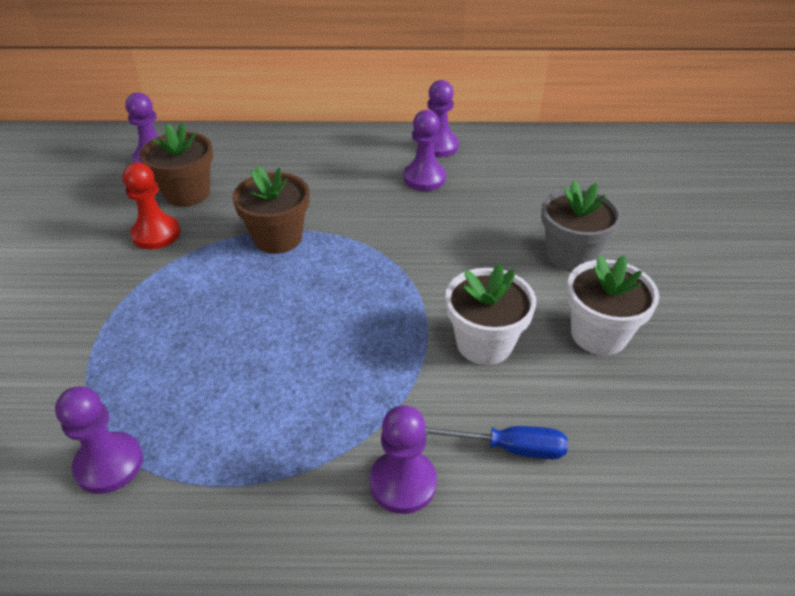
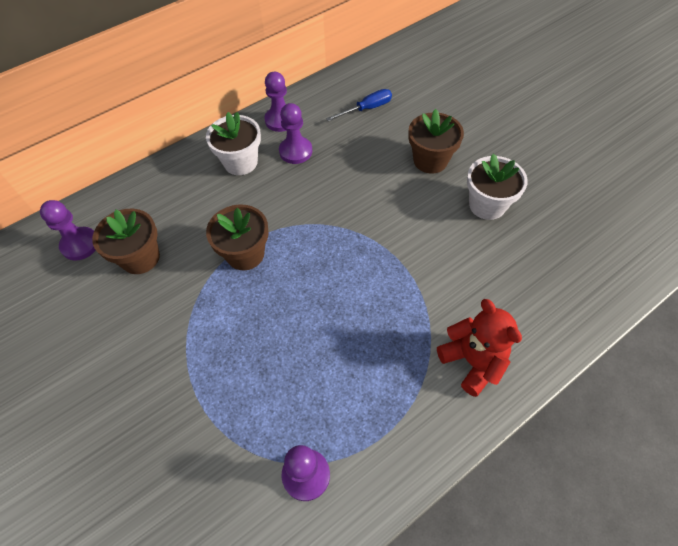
camera: 35 degrees left, 15 degrees up
(156, 234) = (154, 304): red pawn -> none
(403, 483) = (472, 361): purple pawn -> red teddy bear
(484, 343) = (436, 249): white flower pot -> white flower pot (240, 162)
(508, 448) = (503, 304): blue screwdriver -> blue screwdriver (367, 109)
(571, 255) = (430, 160): grey flower pot -> brown flower pot

